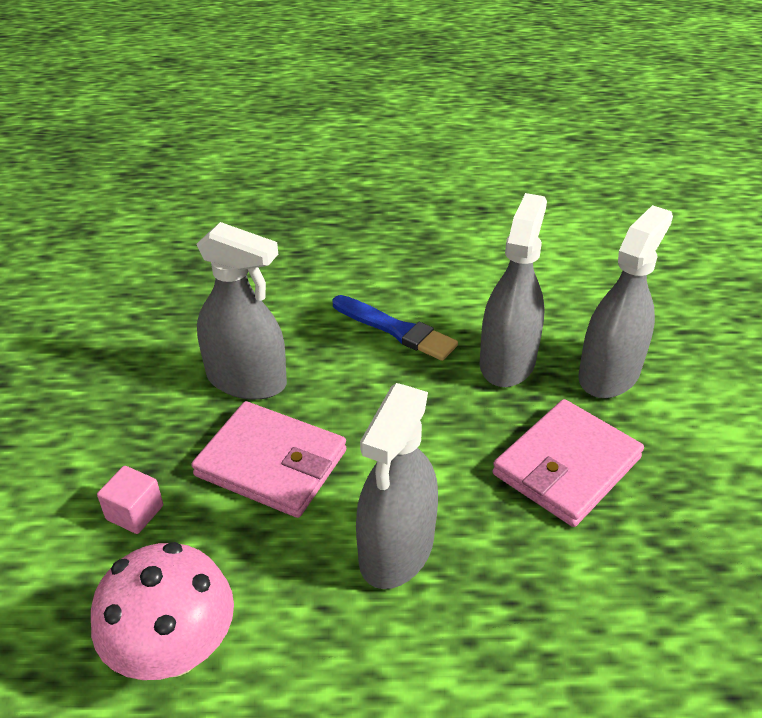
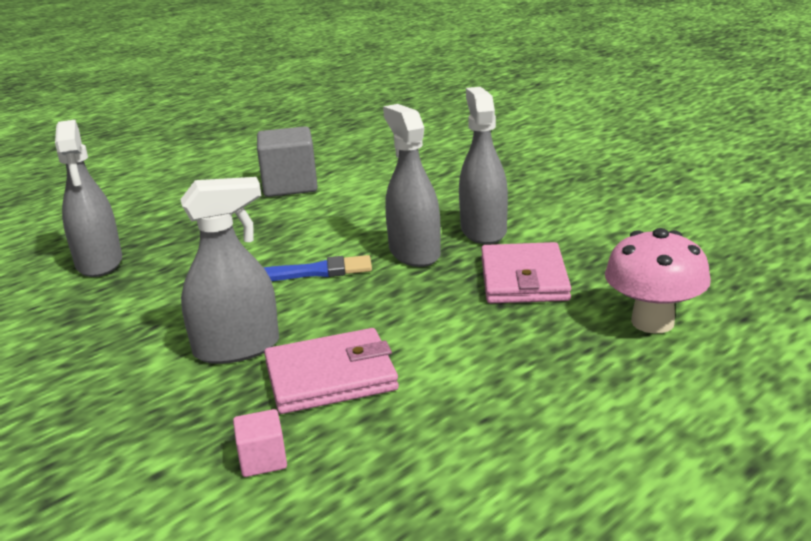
camera: 40 degrees left, 15 degrees down
(175, 651) = (420, 503): pink mushroom -> pink mushroom (652, 322)
(396, 549) = (486, 366): grey spray bottle -> grey spray bottle (99, 263)
(503, 204) = (290, 186): none -> grey cube

